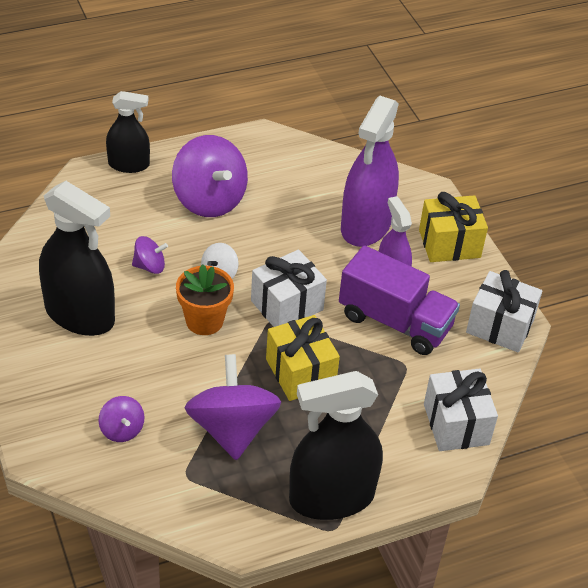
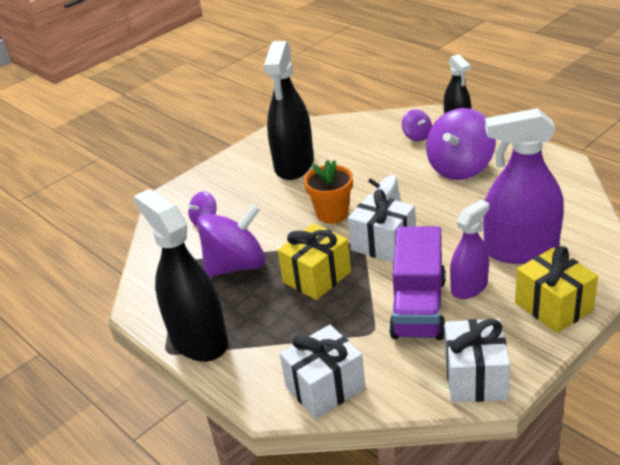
camera: 75 degrees right, 10 degrees down
(150, 266) = (364, 171): purple spinning top -> purple spinning top (417, 136)

